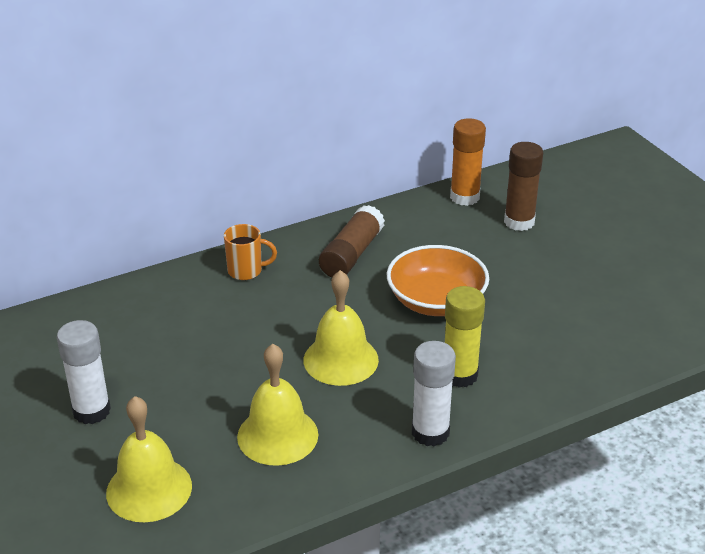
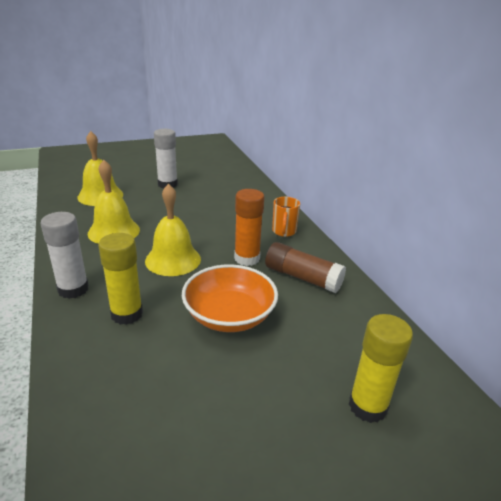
camera: 95 degrees right, 5 degrees down
(464, 197) = (412, 365): orange glue stick -> orange glue stick (247, 258)
(519, 222) = (367, 406): brown glue stick -> yellow glue stick

